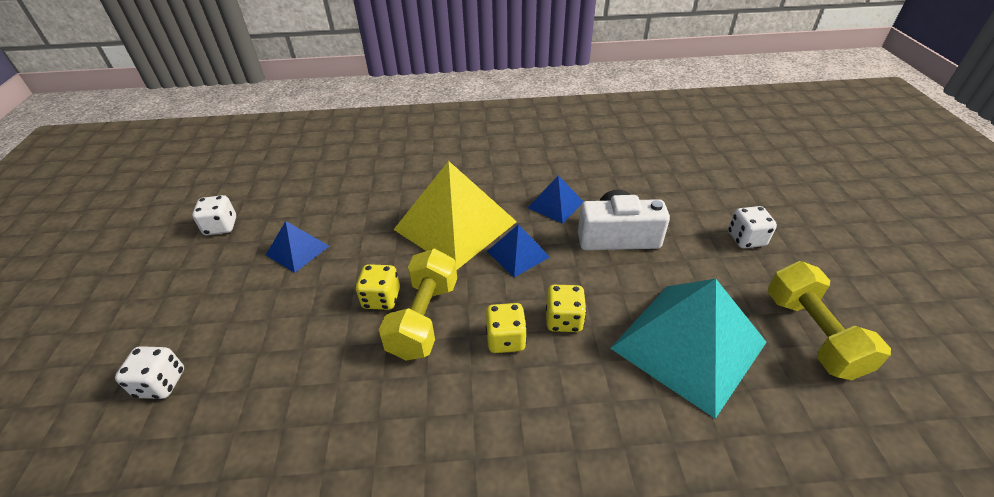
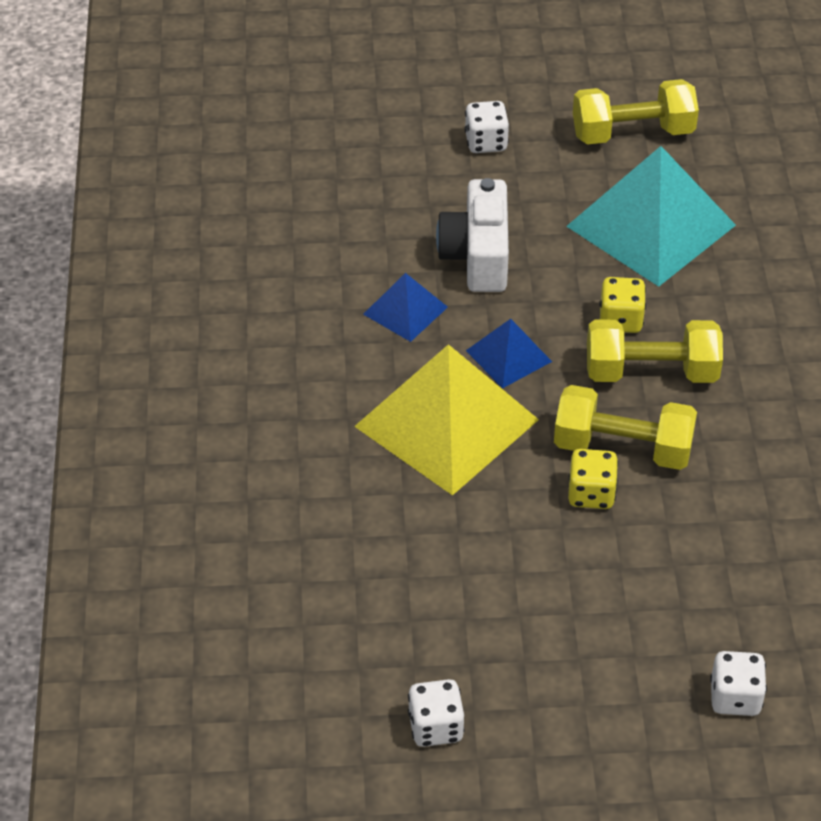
camera: 90 degrees left, 5 degrees up
(297, 250) = (496, 607): blue pyramid -> none
(505, 339) = (651, 372): yellow dice -> yellow dumbbell

